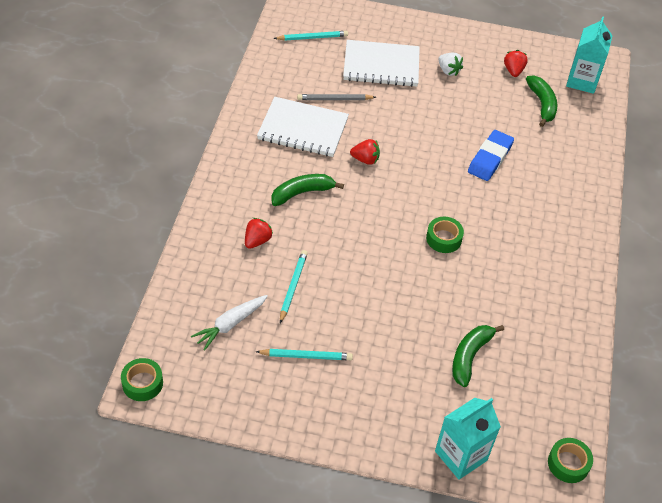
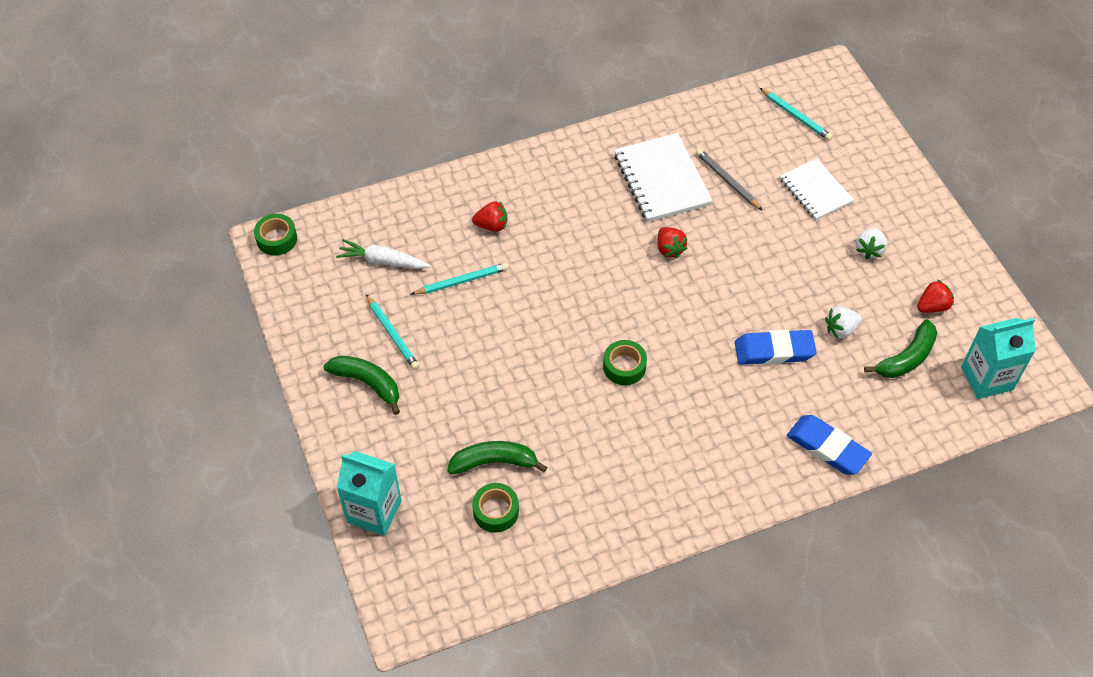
camera: 60 degrees right, 5 degrees up
(302, 193) = (579, 225): green banana -> green banana (368, 383)
(381, 65) = (815, 191): white notebook -> white notebook, size x0.67
(498, 119) = (841, 329): none -> white strawberry
(568, 464) = (431, 608): green tape -> green tape (496, 511)
(581, 178) = (827, 447): none -> blue eraser

